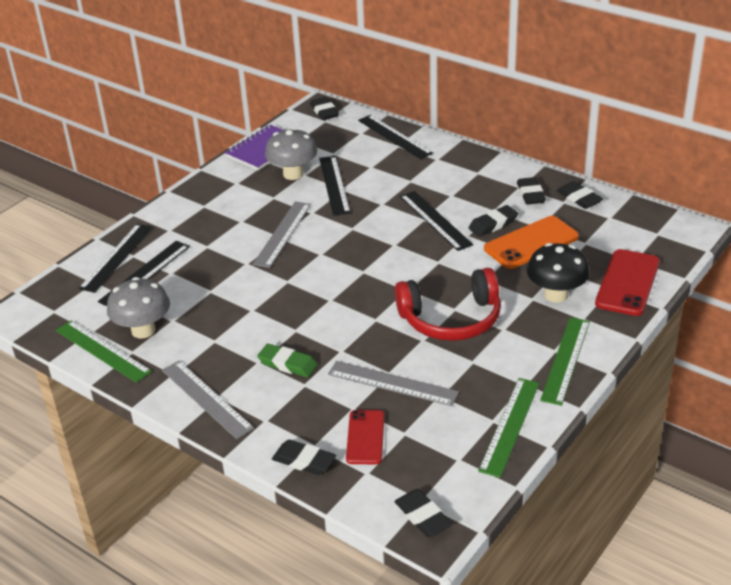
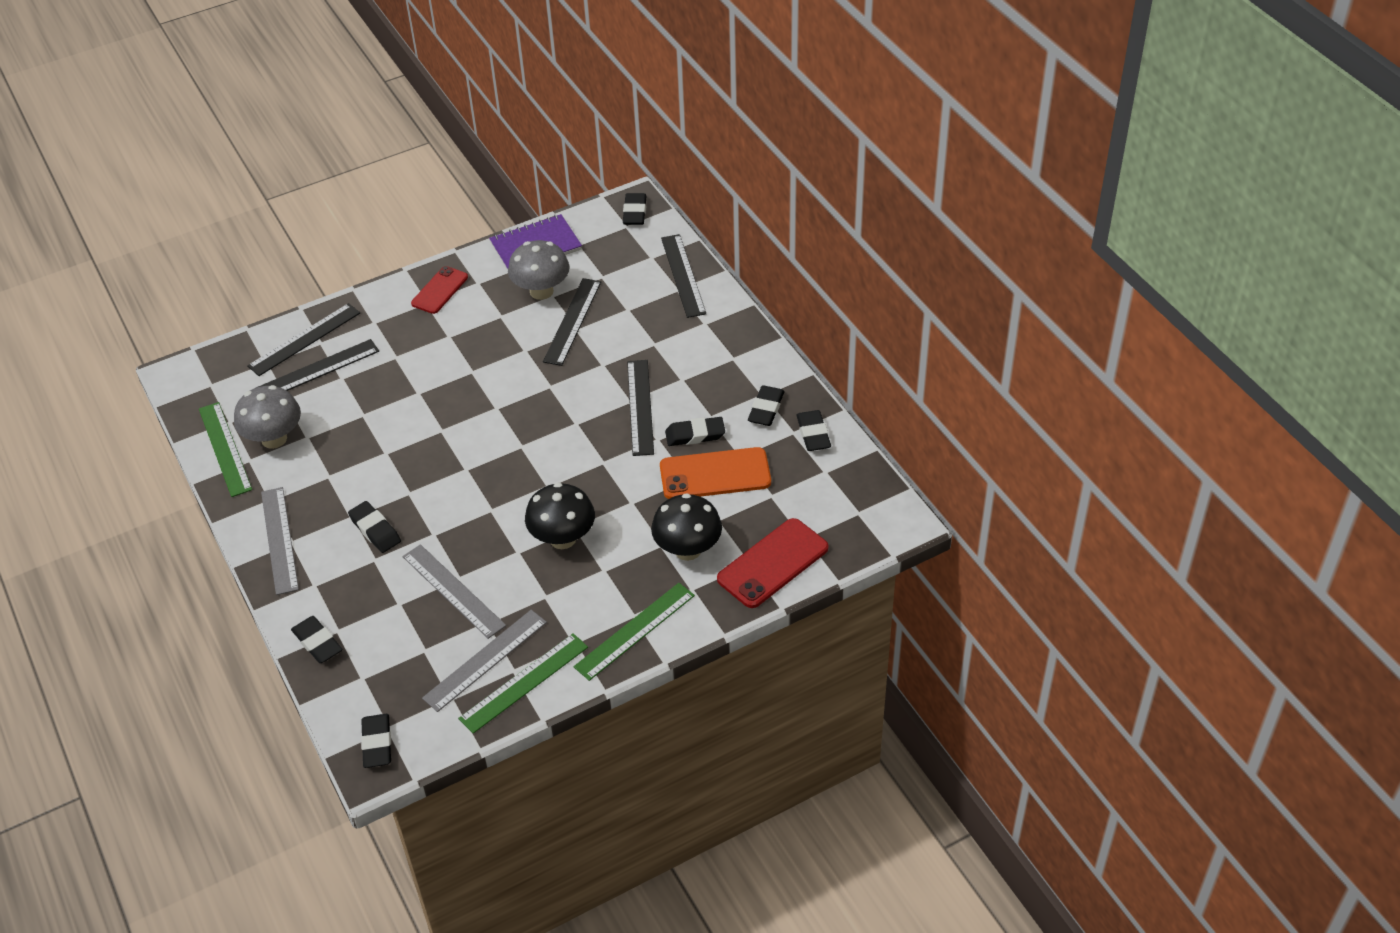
camera: 25 degrees right, 10 degrees up
(282, 234) = (477, 368): grey ruler -> grey ruler (485, 660)
(287, 364) = (375, 530): green eraser -> black eraser
(365, 437) = (387, 640): red phone -> red phone (439, 290)
(451, 319) = (563, 538): red headphones -> black mushroom

